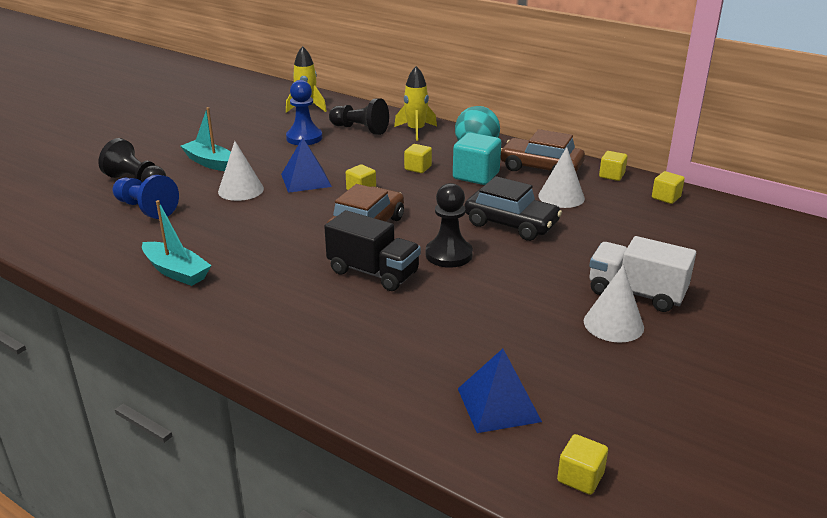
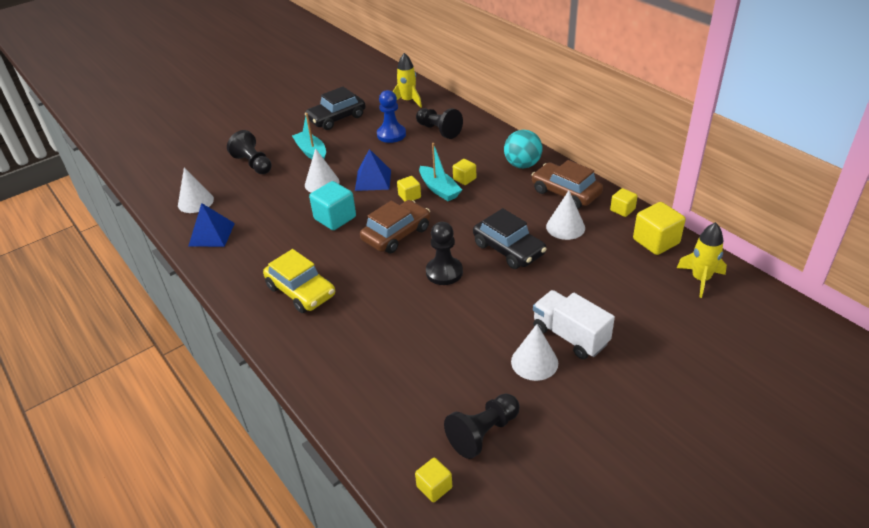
camera: 20 degrees right, 10 degrees up
(71, 227) = (195, 202): none -> white cone
(146, 209) = (249, 192): blue pawn -> none
(176, 271) = (247, 254): turquoise boat -> turquoise boat (439, 189)
(226, 129) = (336, 118): none -> black car
(273, 299) = (301, 291): none -> yellow car
(373, 272) = (380, 279): black truck -> none
(416, 131) = (483, 137): yellow rocket -> yellow rocket (700, 279)
(476, 175) = (507, 194): turquoise cube -> turquoise cube (335, 218)
(498, 405) = (410, 415): blue pyramid -> blue pyramid (211, 234)
(602, 406) = (483, 433): none -> black pawn
(666, 197) = (656, 241): yellow cube -> yellow cube, size x1.74

